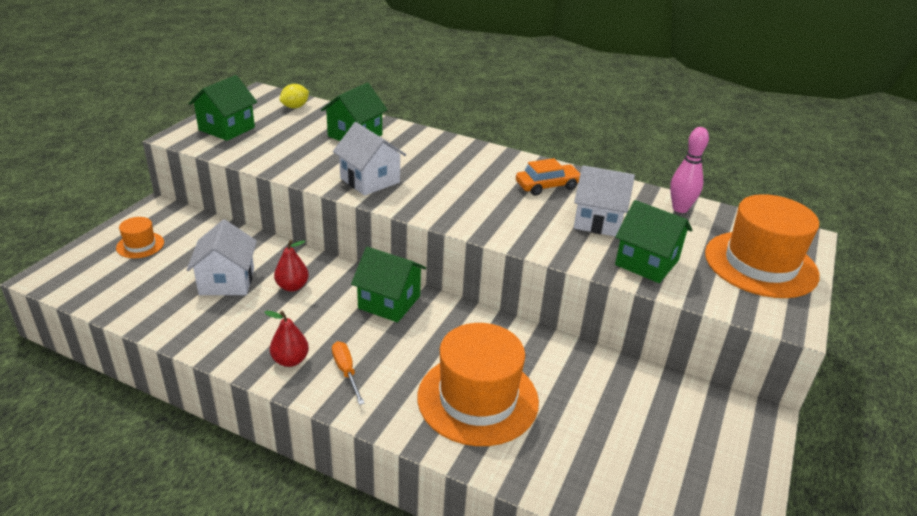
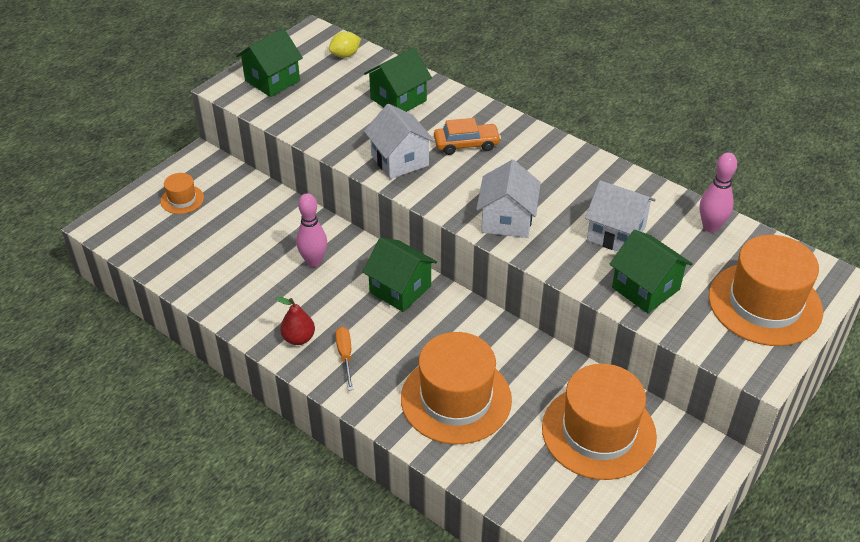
camera: 15 degrees right, 10 degrees up
(227, 281) = (255, 249): white house -> white house (507, 220)
(292, 286) = (313, 261): red pear -> pink bowling pin
(547, 186) = (579, 184): orange car -> orange car (466, 144)
(635, 411) = (598, 432): none -> orange hat

